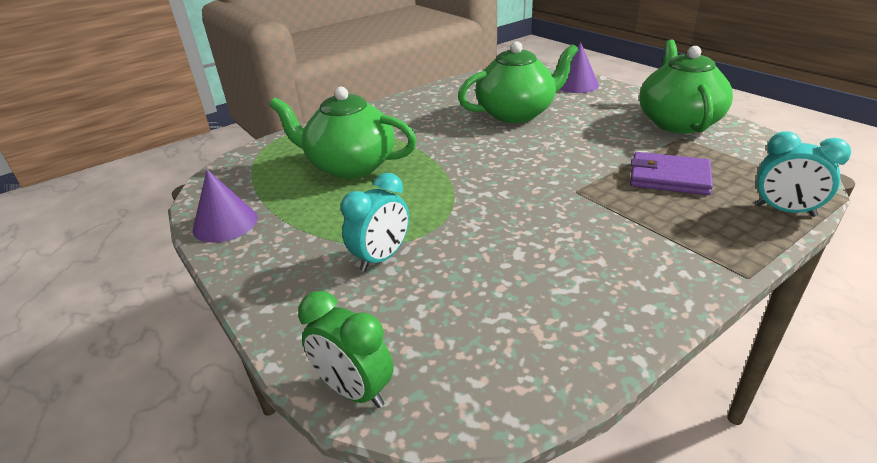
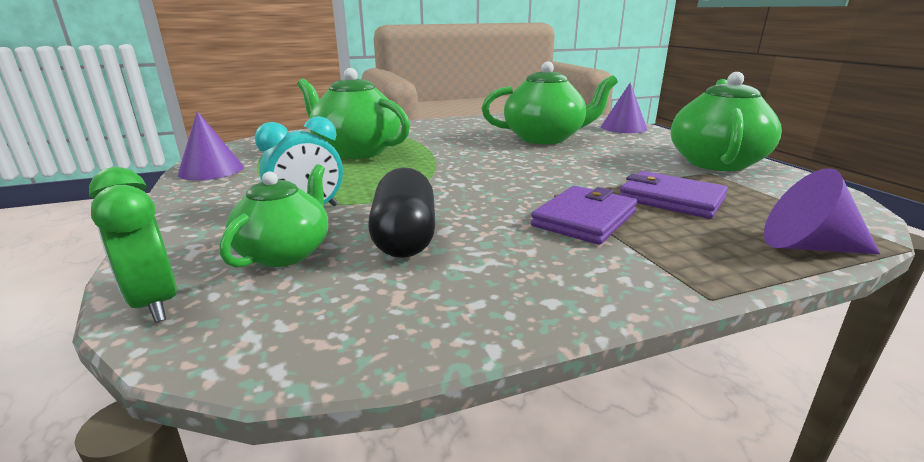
camera: 15 degrees right, 10 degrees down
(409, 311) = (286, 252): none -> green teapot
(493, 269) = (405, 237): none -> black capsule
(618, 215) = (584, 219): none -> purple wallet
(785, 211) = (806, 246): turquoise clock -> purple cone

